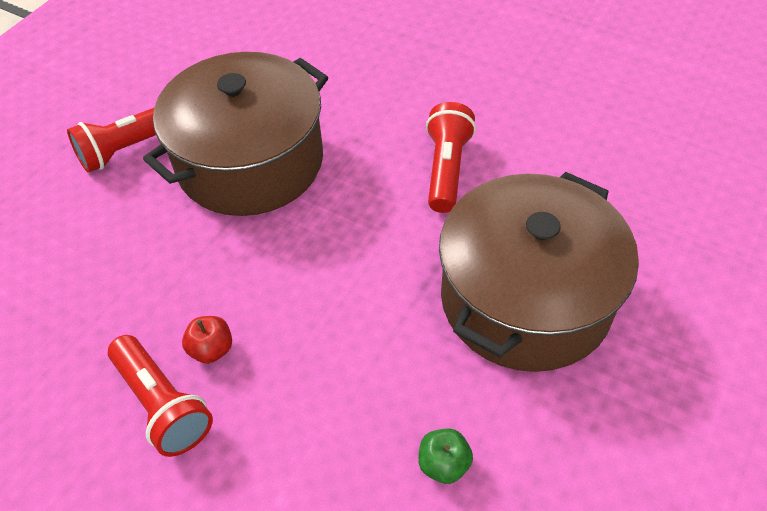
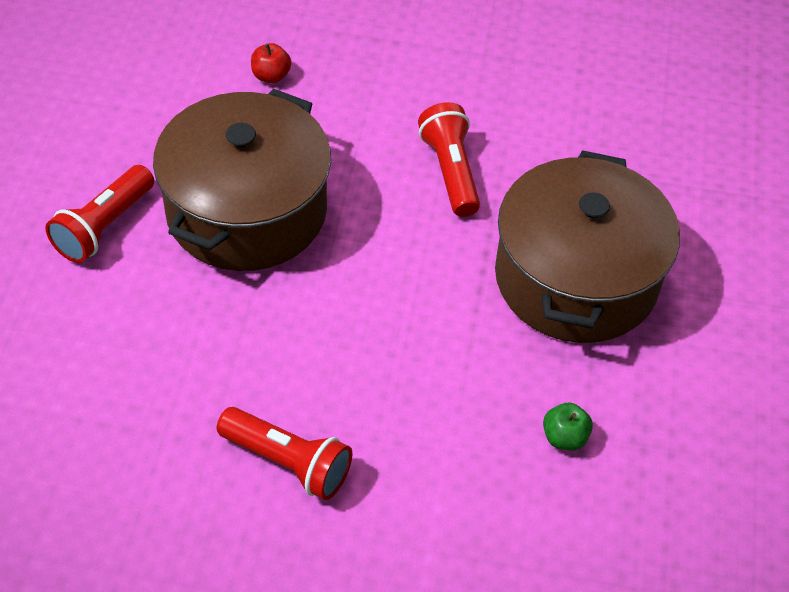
camera: 25 degrees left, 0 degrees up
(212, 349) = (307, 401): red apple -> red apple (271, 76)

